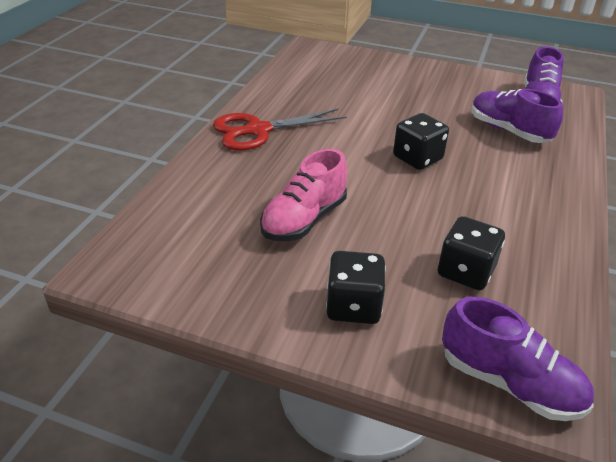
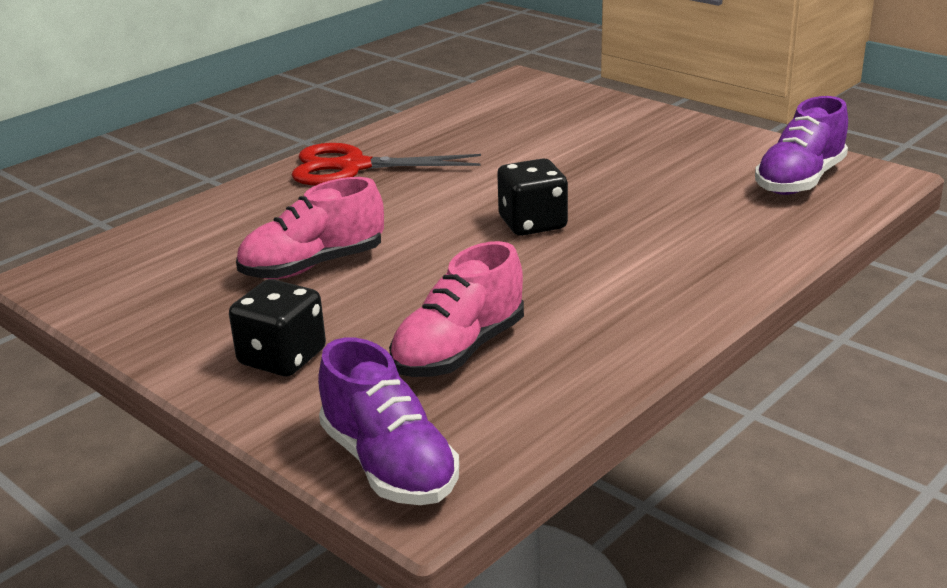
camera: 25 degrees right, 10 degrees down
(465, 271) = (459, 351): black dice -> pink shoe
(508, 131) = (707, 209): purple shoe -> none

